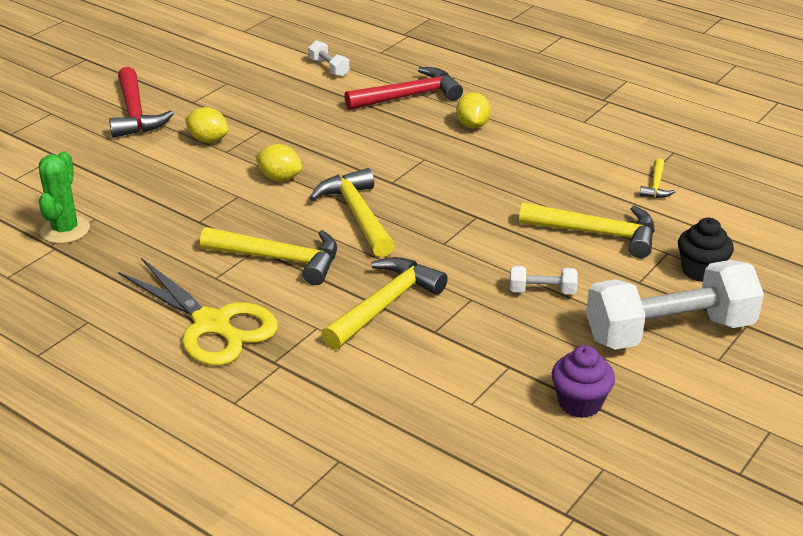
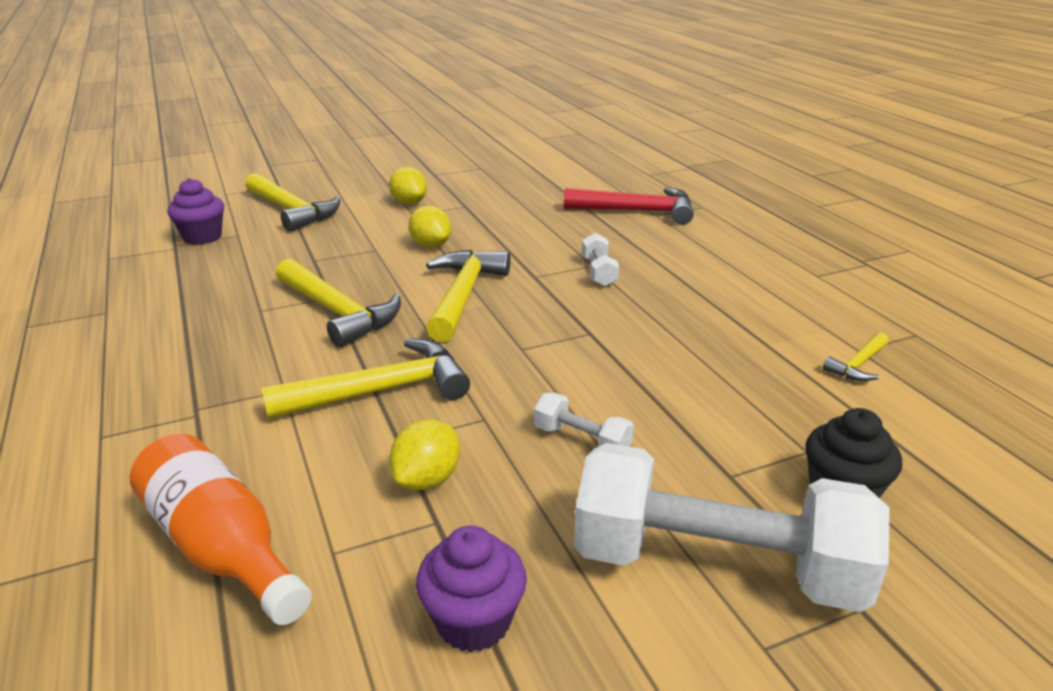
camera: 30 degrees right, 5 degrees down
(65, 230) = (202, 237): green cactus -> purple cupcake
(135, 114) = (378, 172): red hammer -> none
(212, 324) = (195, 350): yellow scissors -> none
(329, 68) = (584, 175): white dumbbell -> white dumbbell (599, 272)
(406, 426) = (222, 547): none -> orange bottle
(472, 125) = (679, 249): yellow lemon -> yellow lemon (427, 479)
(597, 233) = (724, 396): yellow hammer -> yellow hammer (292, 211)

